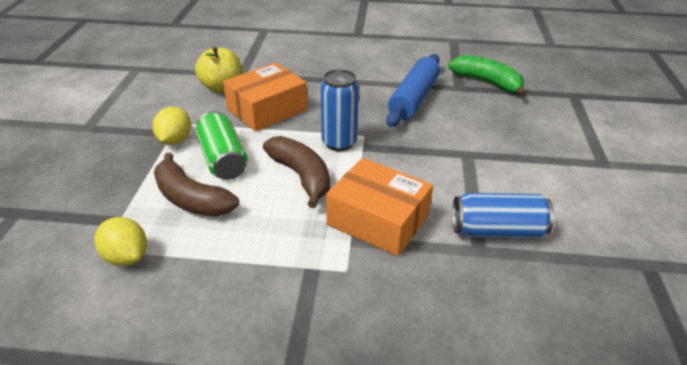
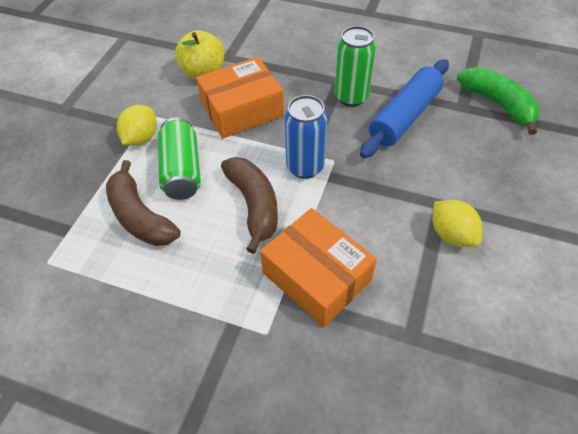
camera: 15 degrees right, 15 degrees up
(126, 257) = (66, 275): yellow lemon -> yellow lemon (451, 235)
(362, 91) = (351, 97): none -> green can
(497, 230) = (440, 314): blue can -> none

